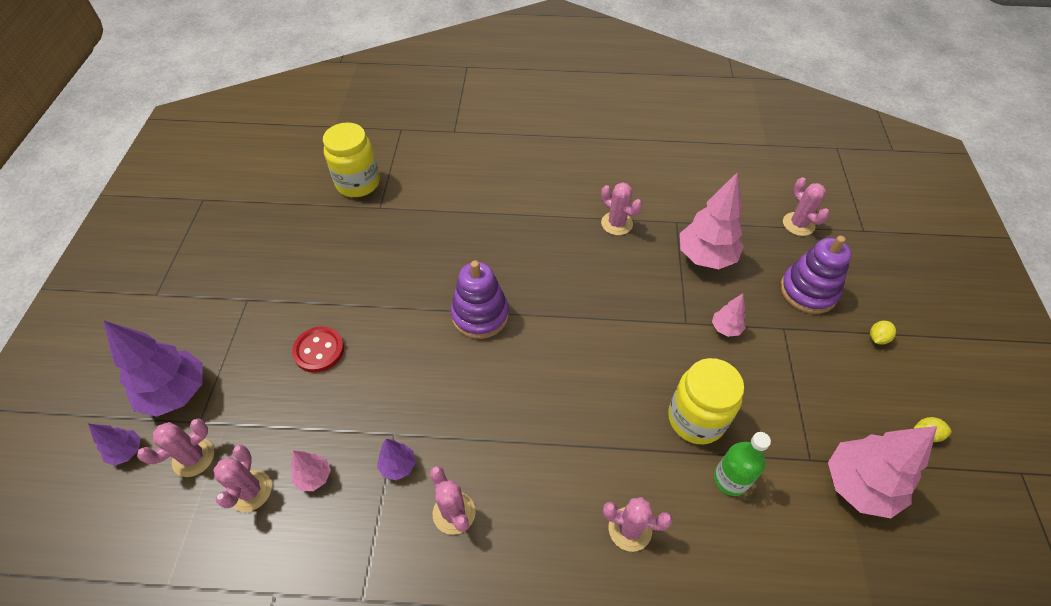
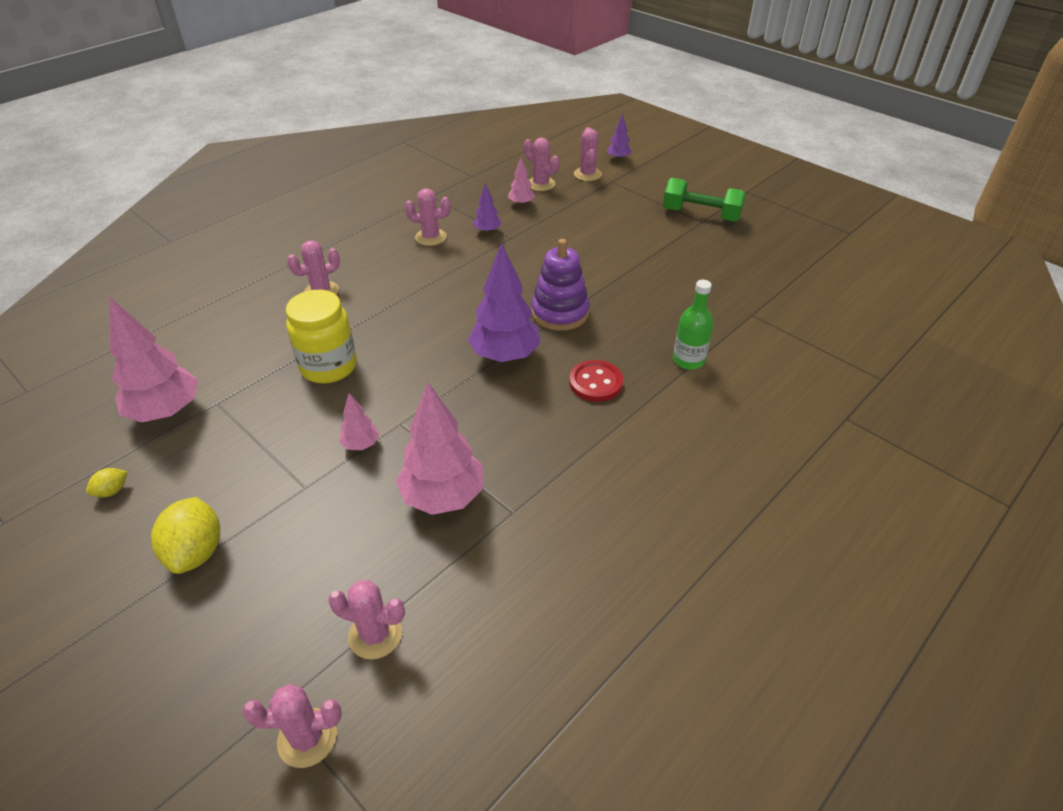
camera: 130 degrees right, 10 degrees down
(176, 393) = (644, 180): purple tree -> purple tree (505, 356)
(233, 306) = (701, 215): none -> green dumbbell
(319, 350) = (616, 233): red button -> red button (596, 383)
(358, 183) = (802, 315): yellow jar -> none
(616, 223) = (565, 459): pink cactus -> pink cactus (307, 738)
(730, 479) = (273, 352): green bottle -> green bottle (688, 360)
(808, 291) = (304, 547): purple stacking toy -> none
(877, 338) = (196, 551): yellow lemon -> yellow lemon, size x2.06

